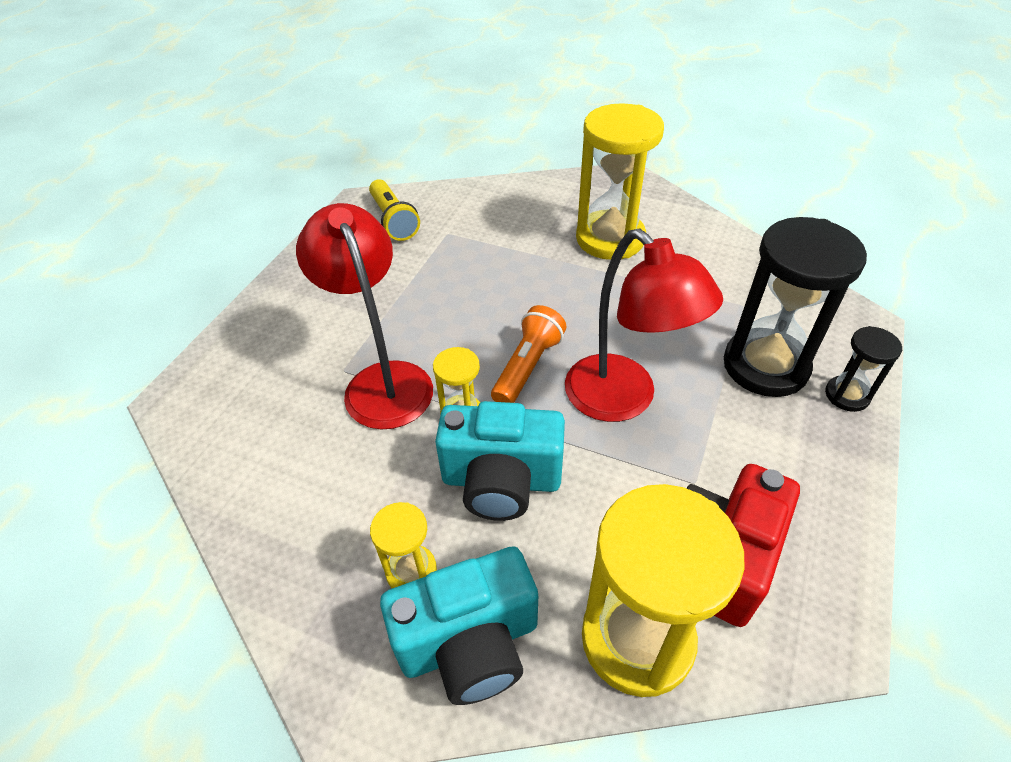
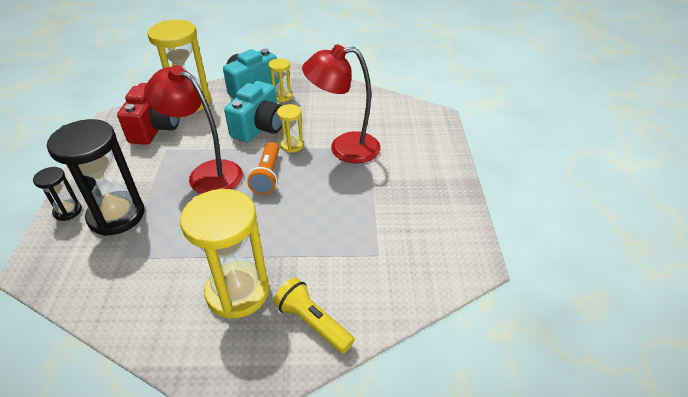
camera: 155 degrees right, 5 degrees down
(382, 381) = (344, 148): red lamp -> red lamp turned 135 degrees clockwise
(394, 221) = (431, 253): yellow flashlight -> yellow flashlight (312, 323)
(501, 481) = (259, 127): turquoise camera -> turquoise camera turned 135 degrees clockwise

